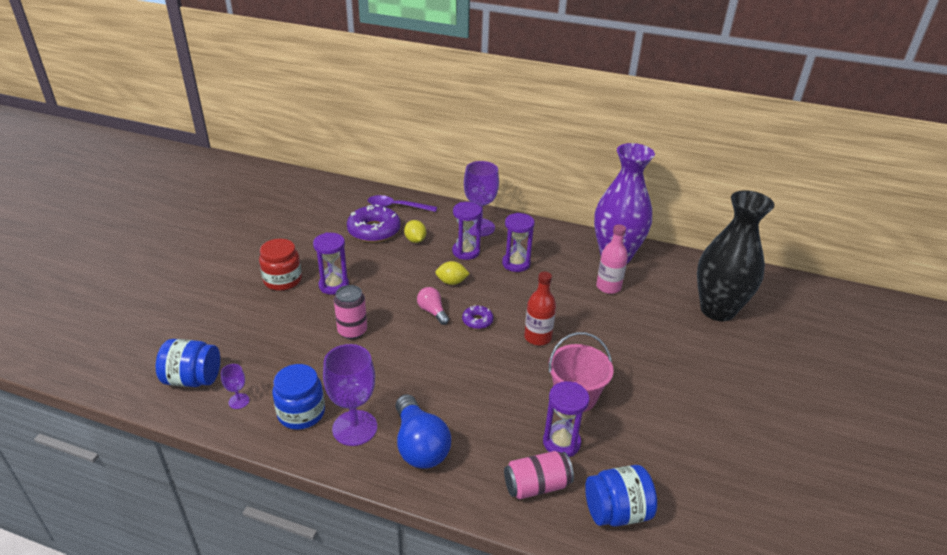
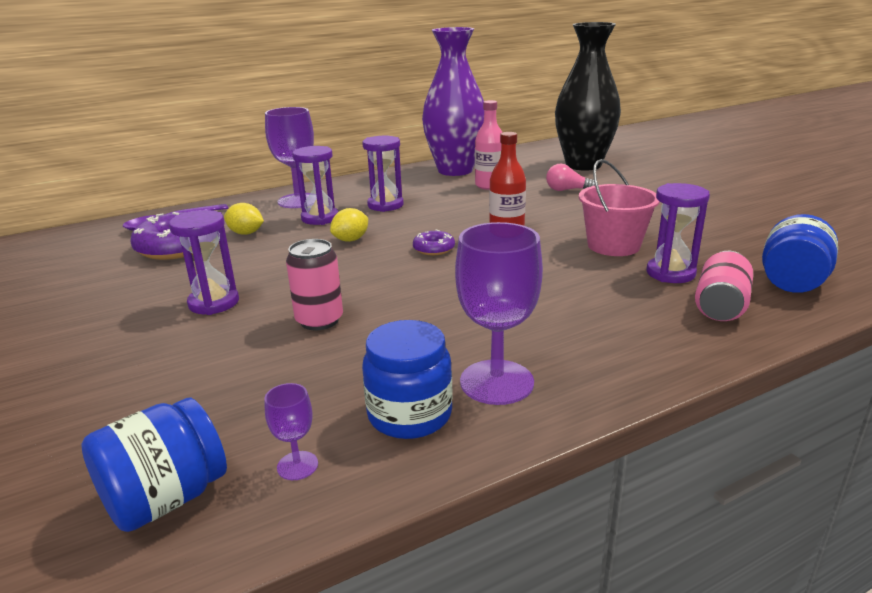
camera: 45 degrees left, 10 degrees down
(282, 280) = (124, 333): red jar -> none
(419, 445) = (584, 349): blue light bulb -> none
(432, 312) = (377, 264): pink light bulb -> pink light bulb (567, 190)

